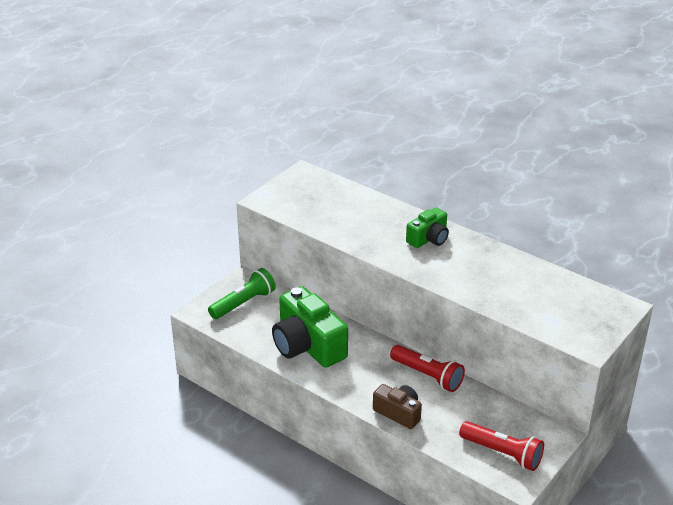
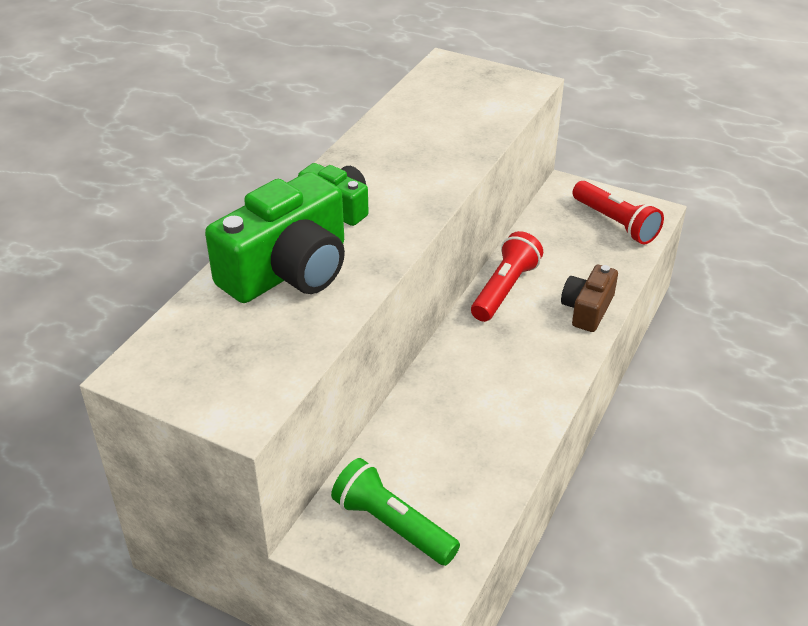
camera: 100 degrees left, 5 degrees up
(307, 345) = (481, 419): green camera -> green camera (288, 270)
(502, 453) = (615, 223): red flashlight -> red flashlight turned 120 degrees clockwise

